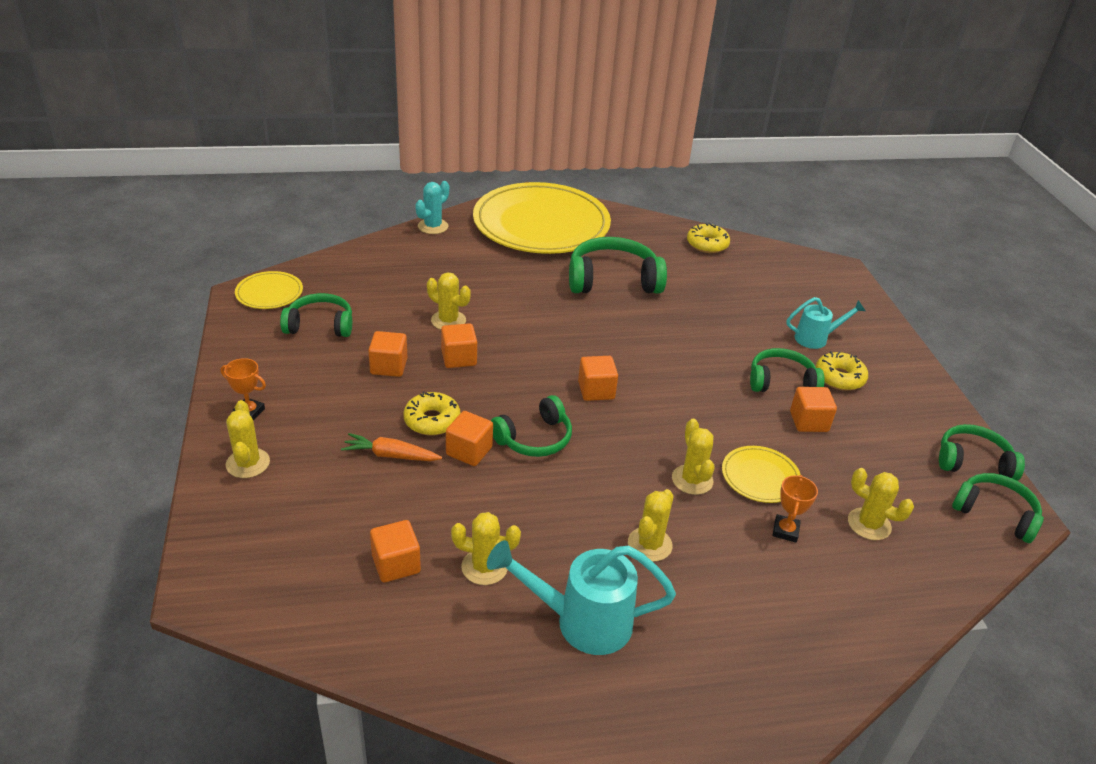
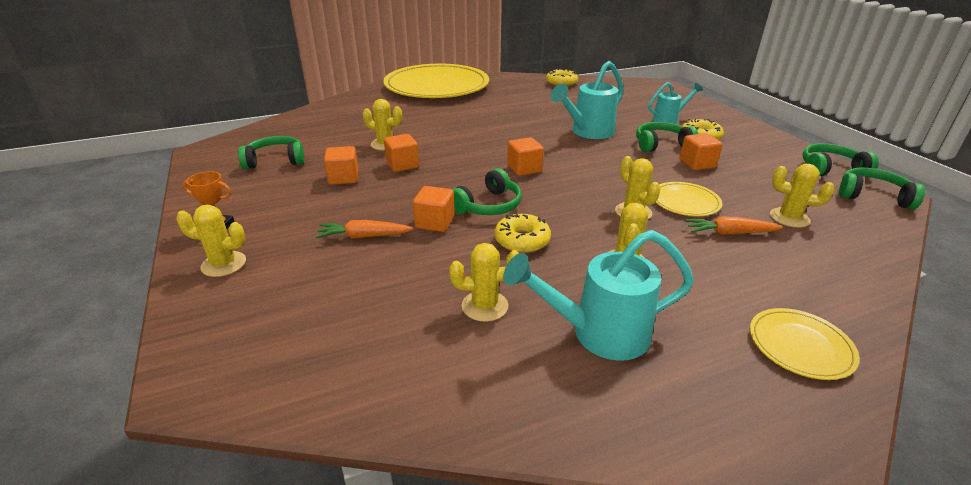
camera: 10 degrees left, 5 degrees down
(248, 463) = (223, 264): yellow cactus -> yellow cactus turned 60 degrees counterclockwise
(269, 293) = (226, 147): yellow plate -> yellow plate (800, 346)
(396, 564) = (396, 320): orange cube -> none
(432, 420) = (394, 207): yellow donut -> yellow donut (522, 240)
(433, 226) = (354, 96): turquoise cactus -> none
(613, 280) = (504, 108): green headphones -> none
(699, 344) = (588, 132): none -> turquoise watering can
(785, 531) = (729, 233): orange trophy -> orange carrot

